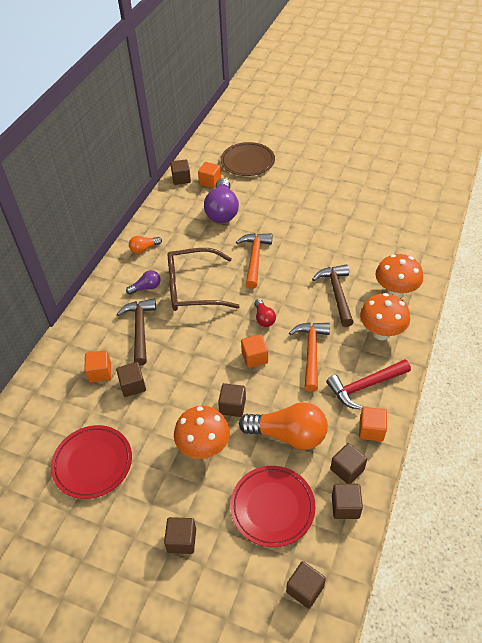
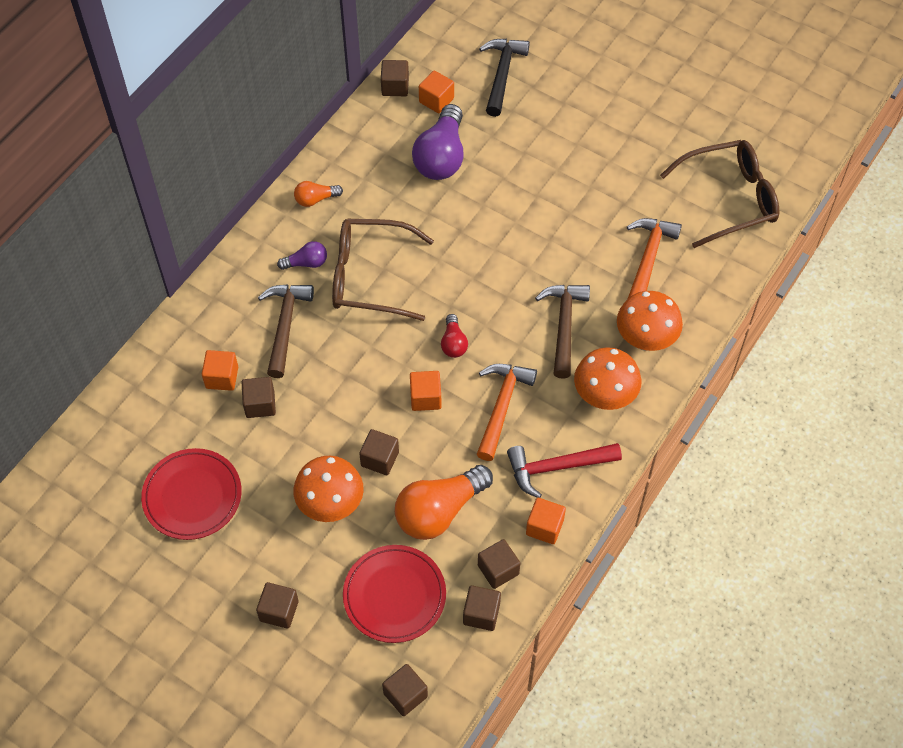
camera: 10 degrees right, 10 degrees up
(247, 162) = (502, 74): brown plate -> black hammer
(254, 258) = (466, 246): orange hammer -> orange hammer (648, 258)
(288, 435) = (439, 511): orange light bulb -> orange light bulb turned 120 degrees clockwise
(415, 203) = (729, 199): none -> brown glasses

